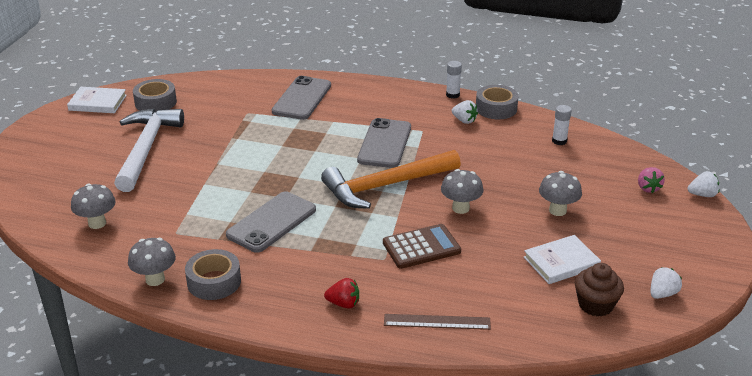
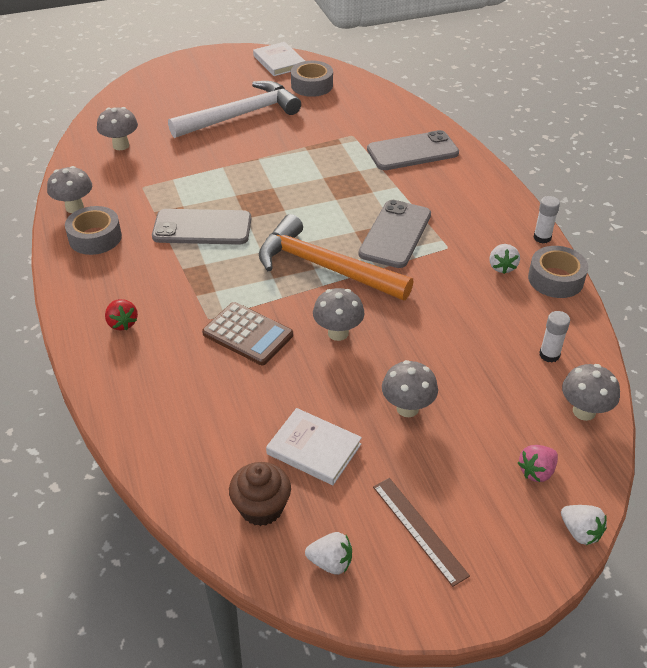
camera: 55 degrees right, 10 degrees up
(384, 144) = (395, 234): grey phone -> grey phone turned 45 degrees counterclockwise
(437, 322) = (141, 395): brown ruler -> brown ruler (419, 530)
(615, 151) = (584, 411): none -> grey mushroom

